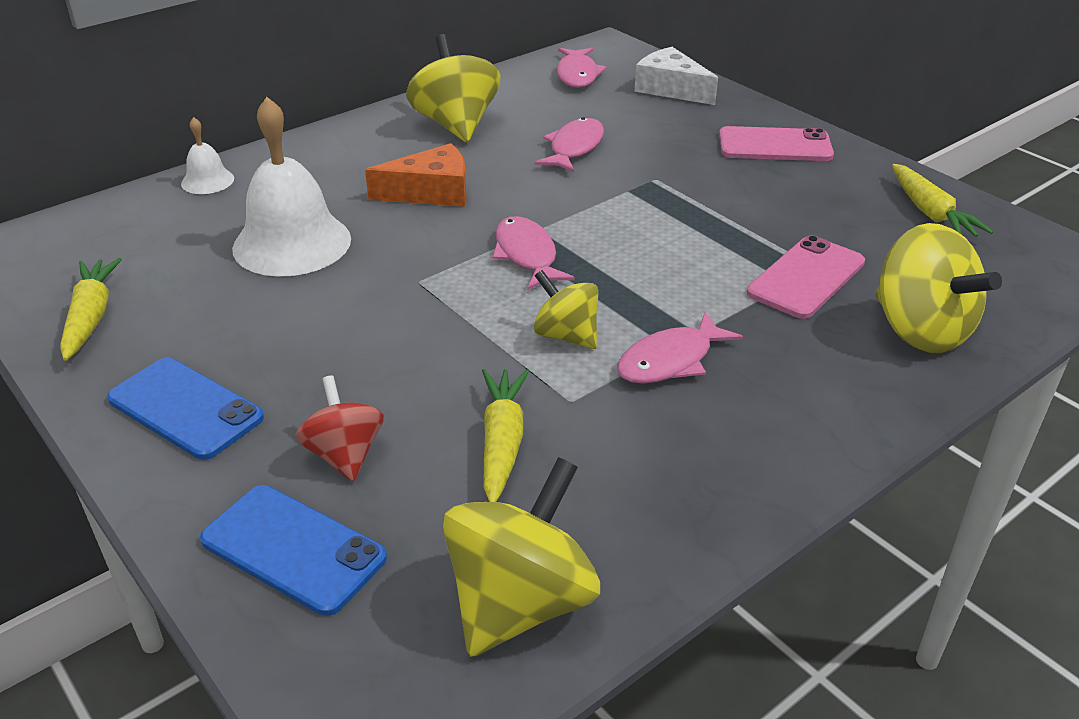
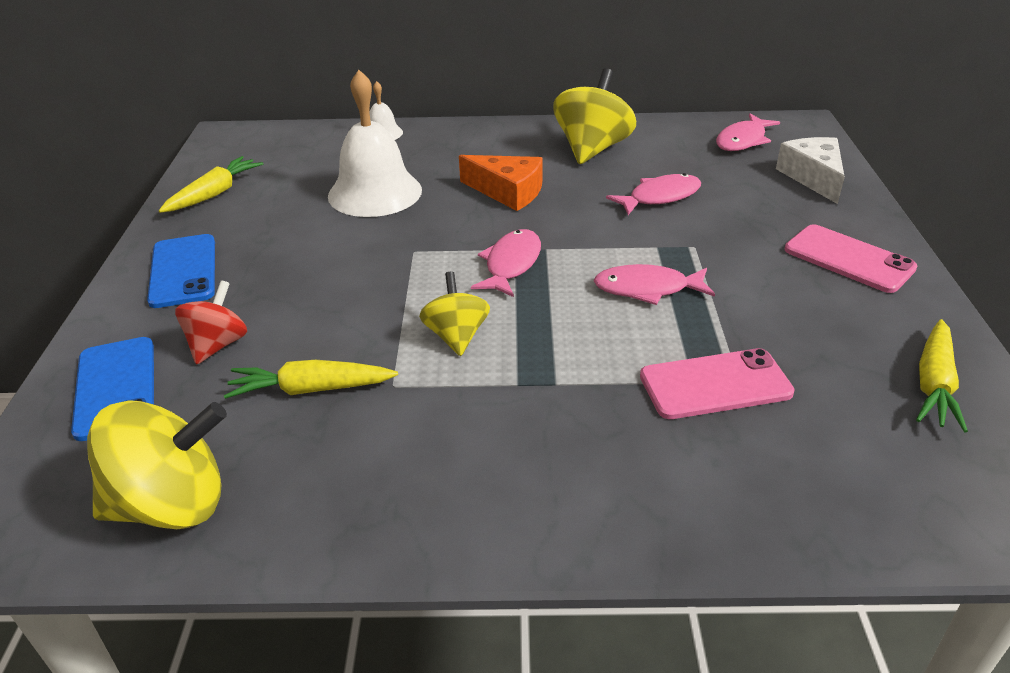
camera: 40 degrees right, 0 degrees up
(502, 442) = (311, 389): yellow carrot -> yellow carrot turned 135 degrees counterclockwise
(670, 361) = (504, 394): pink fish -> pink fish (647, 289)
(920, 330) = (762, 485): yellow spinning top -> none

